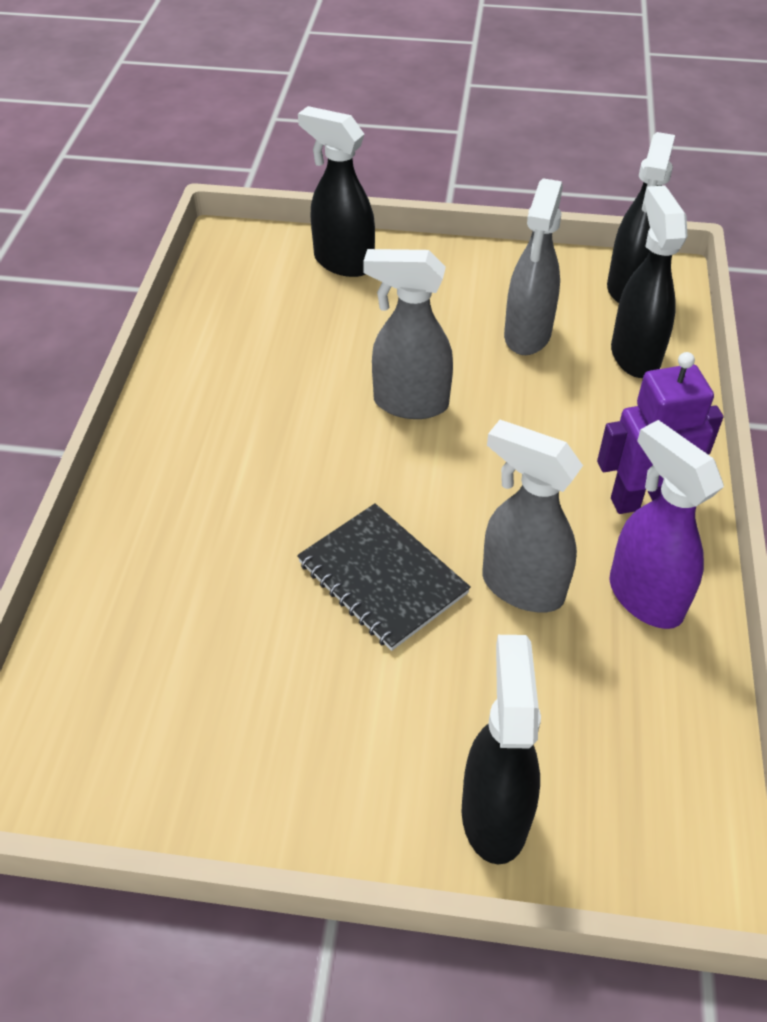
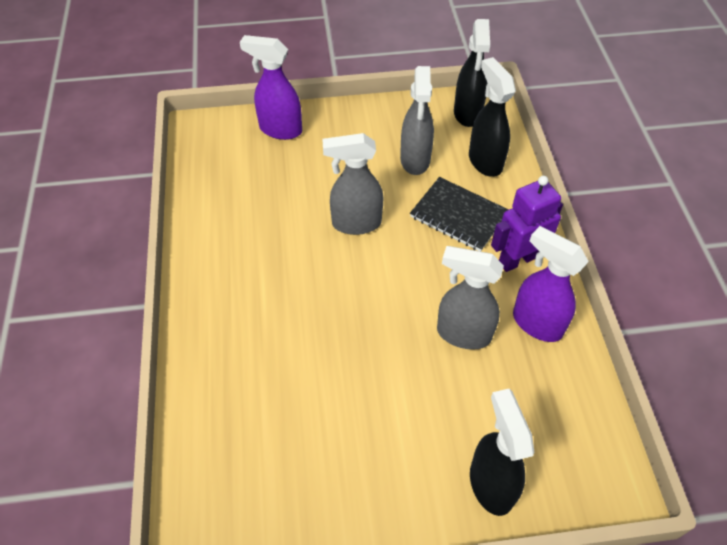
camera: 15 degrees left, 5 degrees up
(343, 262) = (280, 130): black spray bottle -> purple spray bottle
(382, 578) = (377, 348): black notebook -> black notebook (458, 215)

